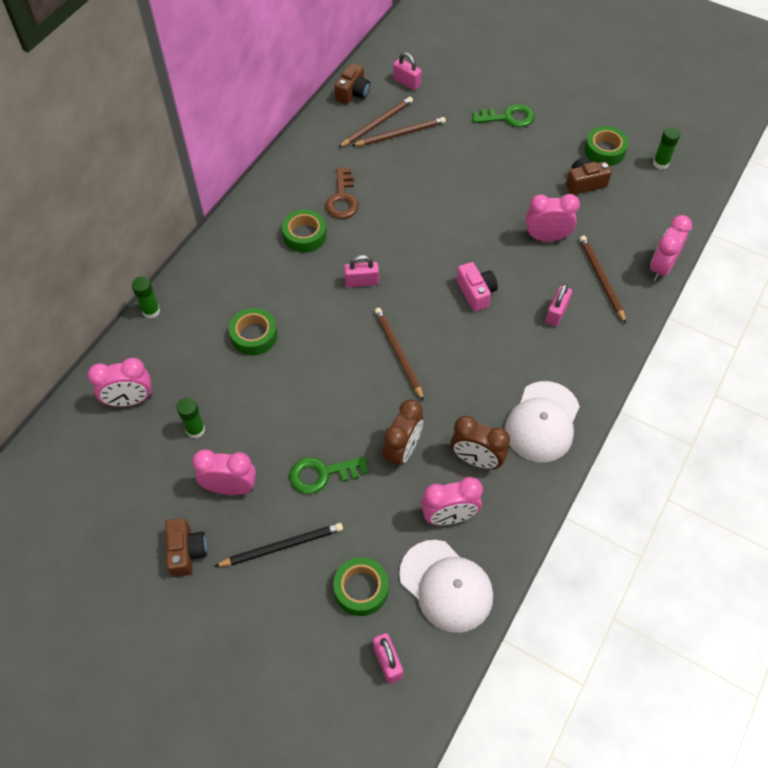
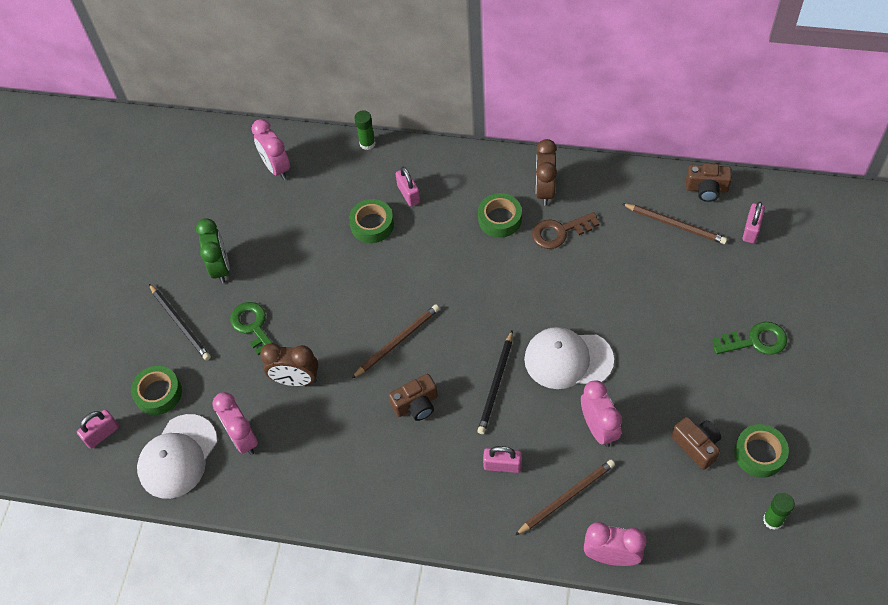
camera: 75 degrees right, 0 degrees up
(186, 551) = (157, 261): brown camera -> brown camera (416, 404)
(195, 430) = (265, 222): green glue stick -> none
(230, 488) = (220, 268): pink clock -> green clock
(361, 281) = (466, 284): pink padlock -> pink padlock (408, 194)
(400, 134) = (672, 250): brown pencil -> none
(476, 292) = (496, 384): pink camera -> black pencil
(476, 460) = (307, 443): brown clock -> brown clock (545, 190)
(508, 117) = (755, 341): green key -> green key turned 75 degrees counterclockwise
(542, 422) = (367, 488): white cap -> white cap (568, 359)

